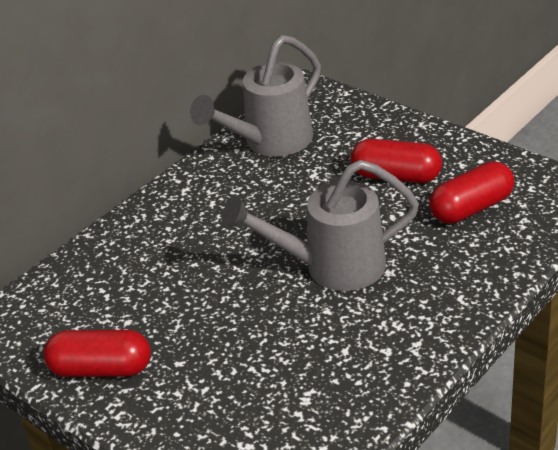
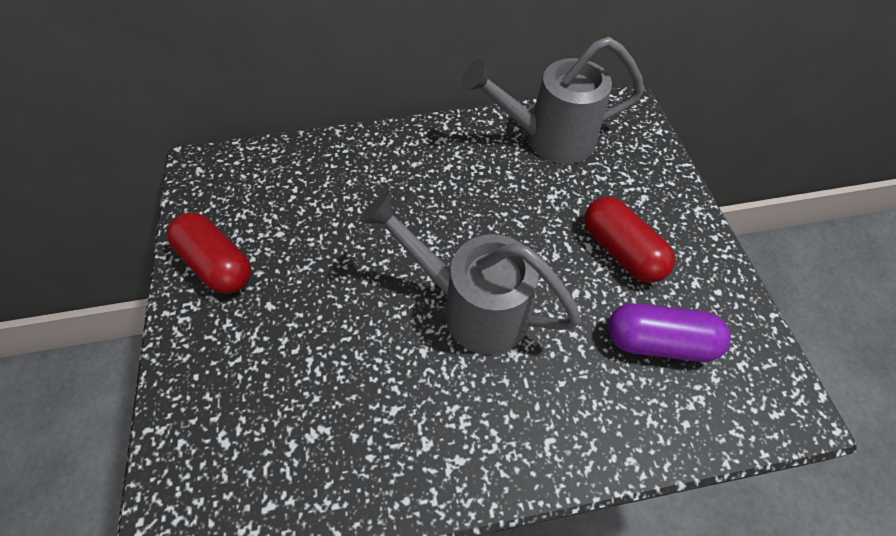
camera: 35 degrees right, 20 degrees up
(471, 208) = (658, 341): red capsule -> purple capsule

